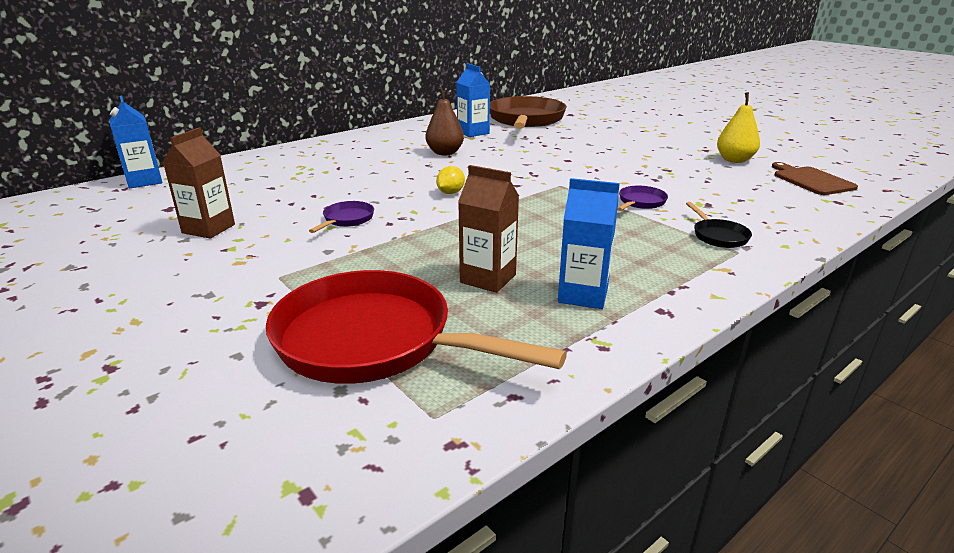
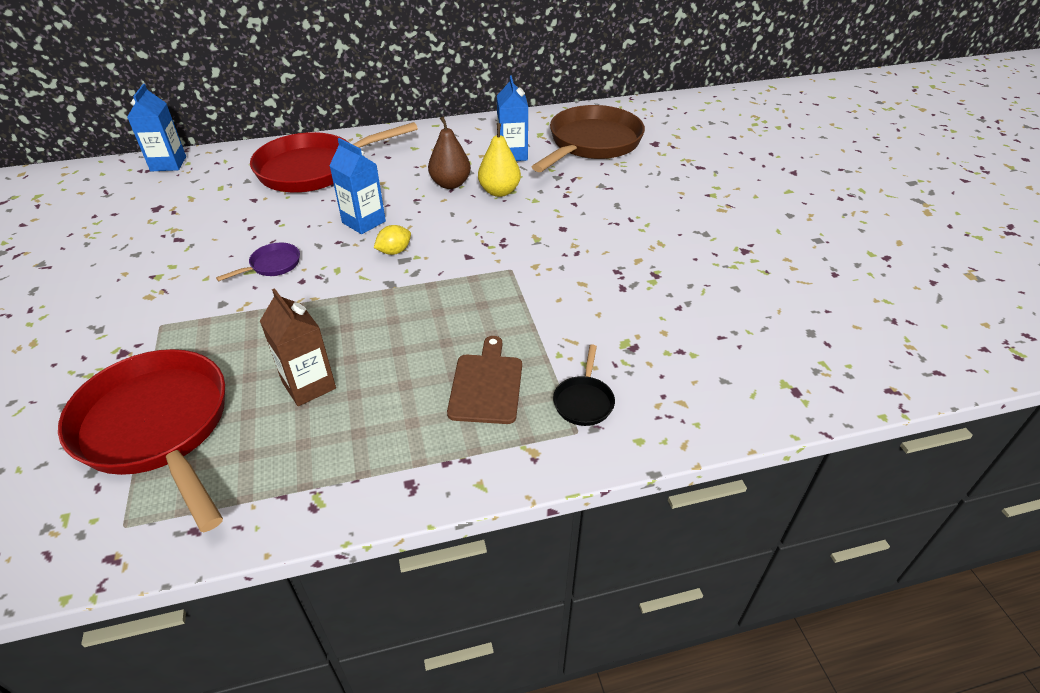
camera: 25 degrees right, 15 degrees up
(208, 229) = (162, 245): brown carton -> none
(308, 163) = (314, 169): none -> red pan
(583, 295) = (364, 436): blue carton -> blue carton (364, 222)
(640, 202) = (563, 322): purple pan -> none
(734, 160) = (757, 279): yellow pear -> yellow pear (499, 191)
(811, 180) = (811, 343): brown cutting board -> brown cutting board (486, 385)

